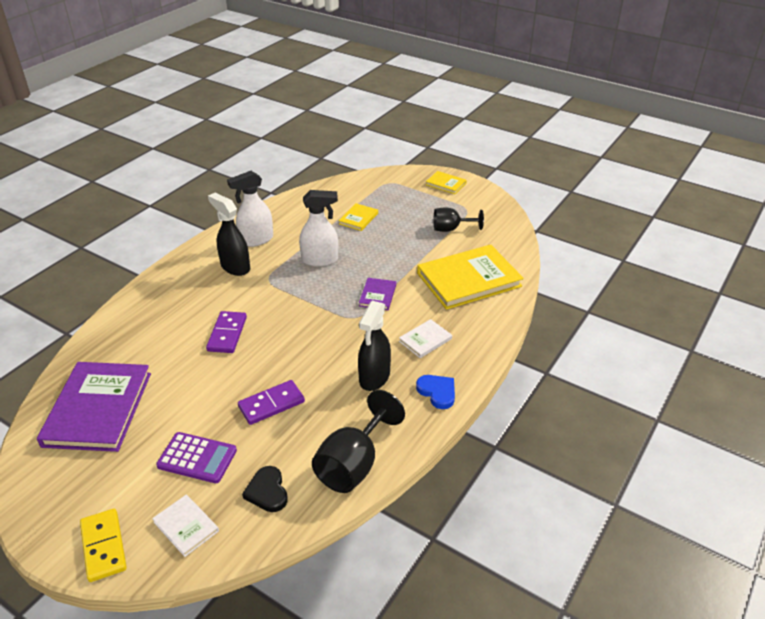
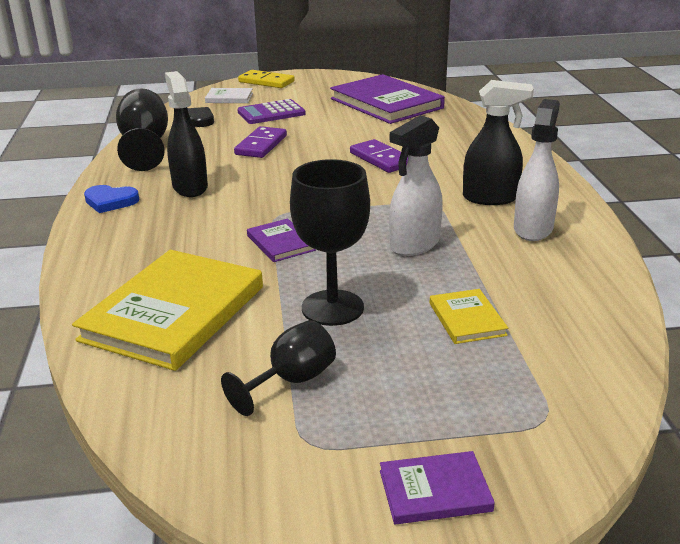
camera: 140 degrees right, 10 degrees down
(400, 248) = (332, 308): none -> black goblet
(425, 340) = (167, 230): white book -> none
(446, 184) = (435, 491): yellow book -> purple book

